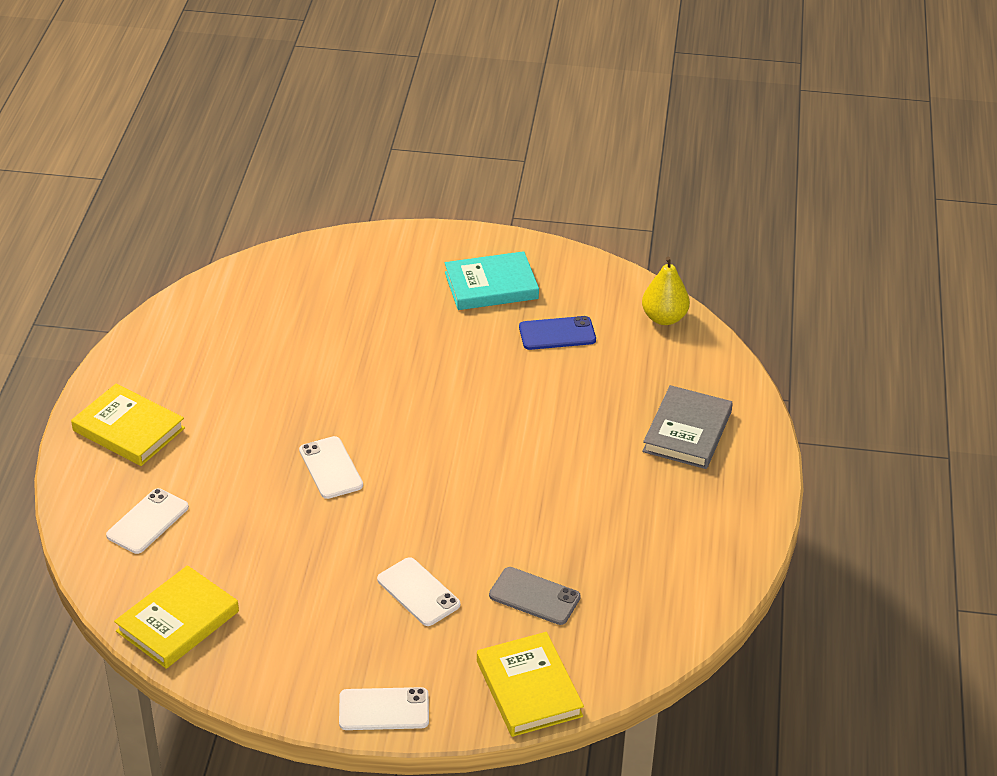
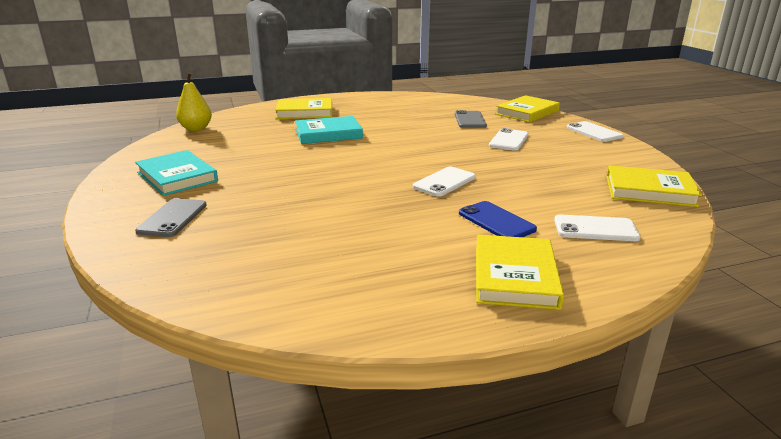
camera: 115 degrees left, 15 degrees down
(387, 273) = (173, 218): none -> grey phone
(557, 334) = (230, 149): blue phone -> blue phone (496, 221)
(564, 427) = (328, 134): none -> turquoise book
(687, 432) = (305, 112): grey book -> yellow book

